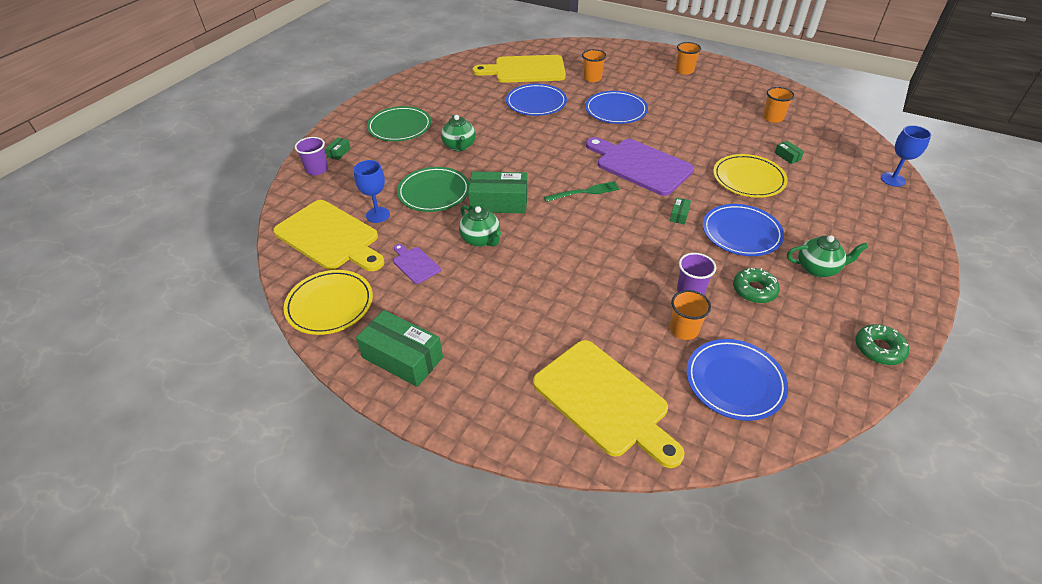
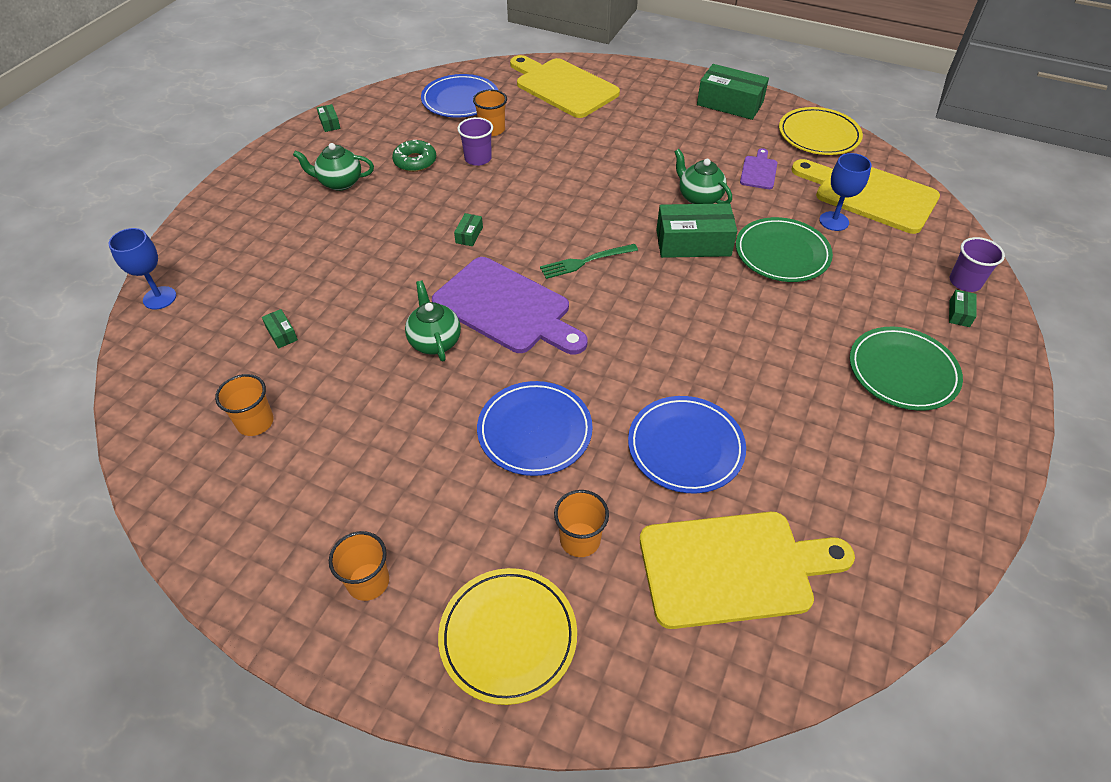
camera: 175 degrees right, 5 degrees up
(415, 264) = (758, 171): purple cutting board -> purple cutting board turned 120 degrees counterclockwise
(459, 146) = (783, 333): green teapot -> green teapot (434, 341)
(741, 233) = (403, 216): blue plate -> none
(748, 179) = (360, 291): yellow plate -> yellow plate (508, 636)
(878, 349) = (329, 123): green donut -> green box

